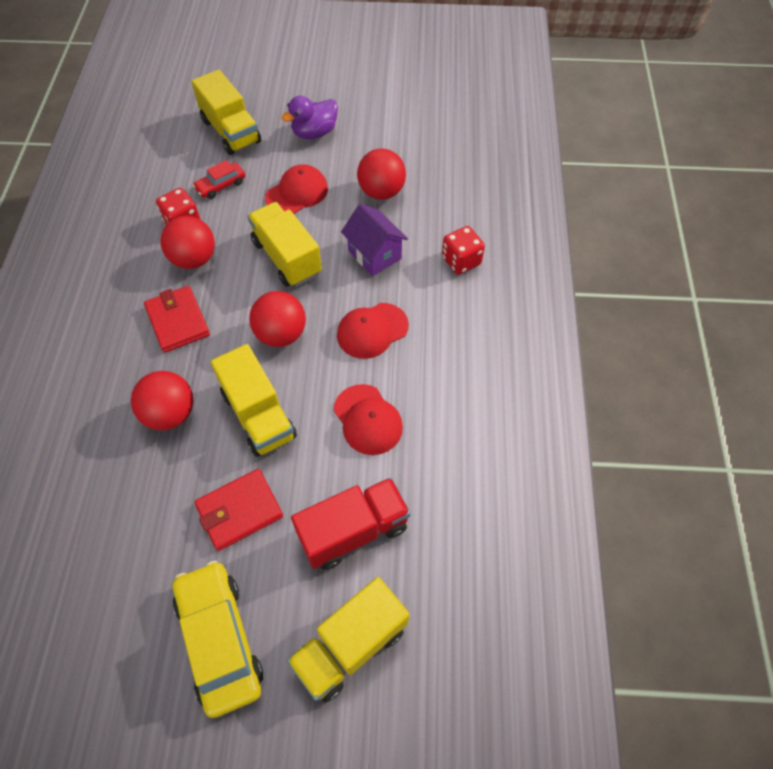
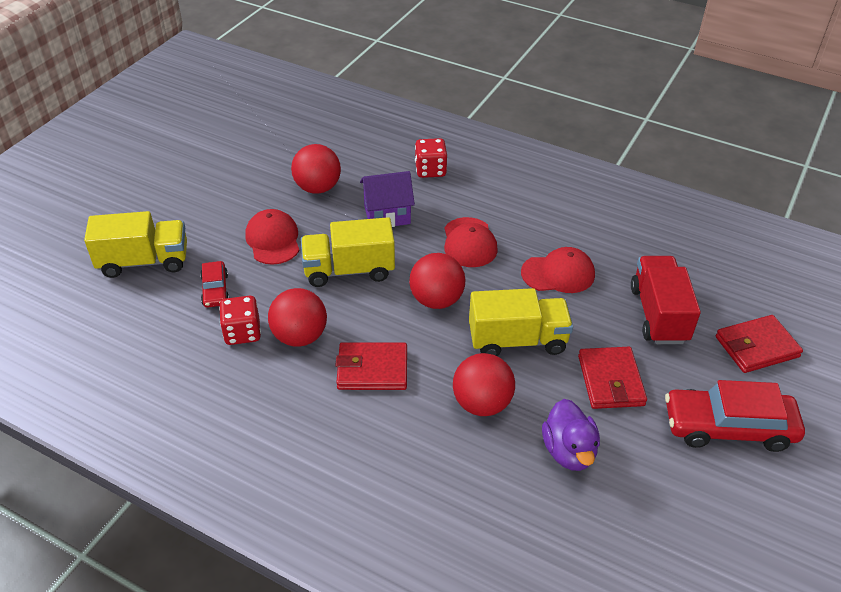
camera: 65 degrees left, 15 degrees down
(220, 640) = (728, 427): yellow car -> red car
(314, 133) = (204, 205): purple duck -> purple duck (569, 451)
(350, 646) = (756, 347): yellow truck -> red wallet

